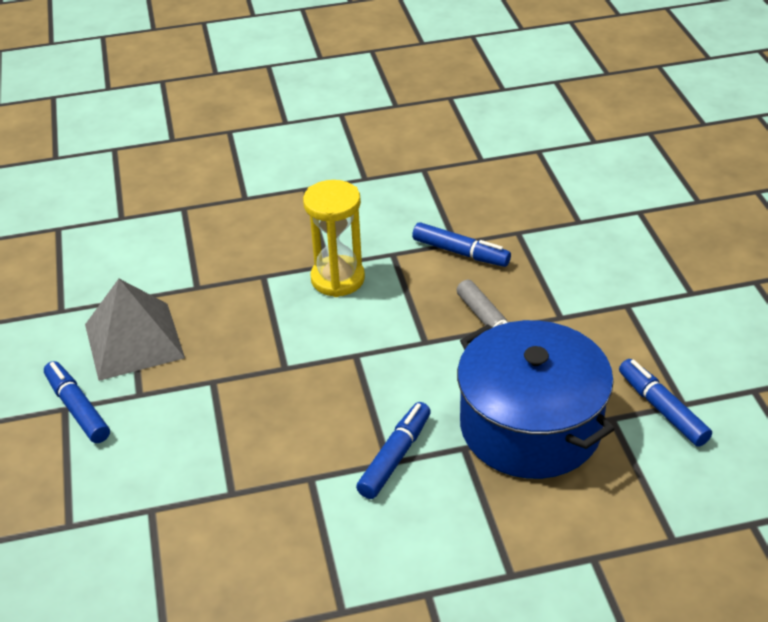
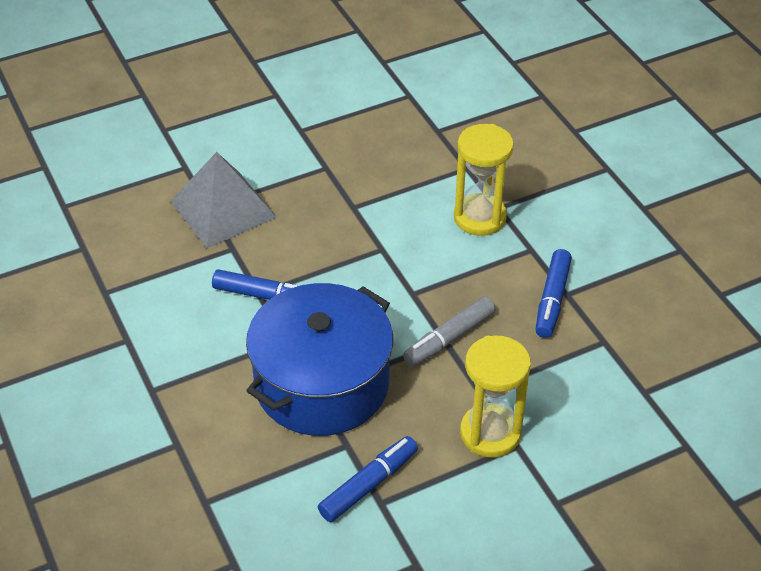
camera: 75 degrees right, 5 degrees up
(78, 408) = (277, 101): blue marker -> none
(134, 341) = (359, 111): grey pyramid -> grey pyramid (223, 209)
(611, 318) = (490, 433): none -> yellow hourglass

